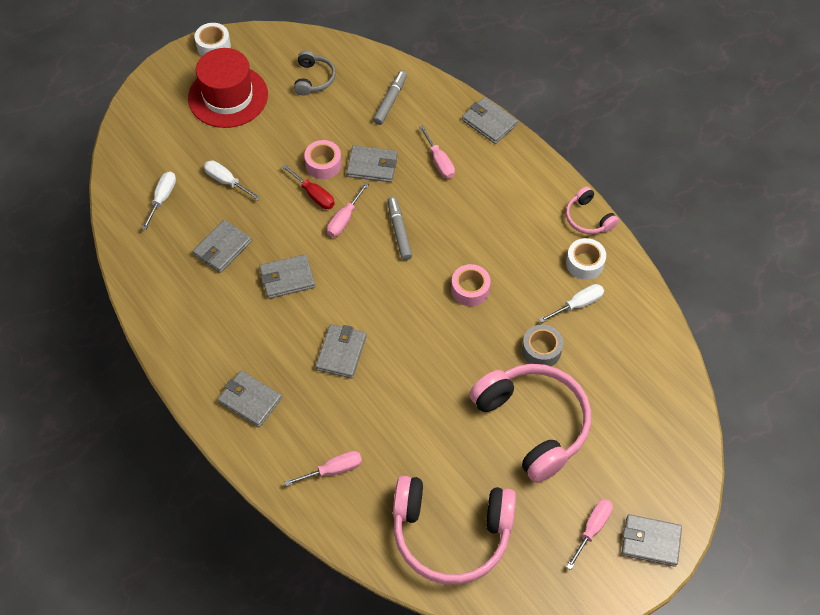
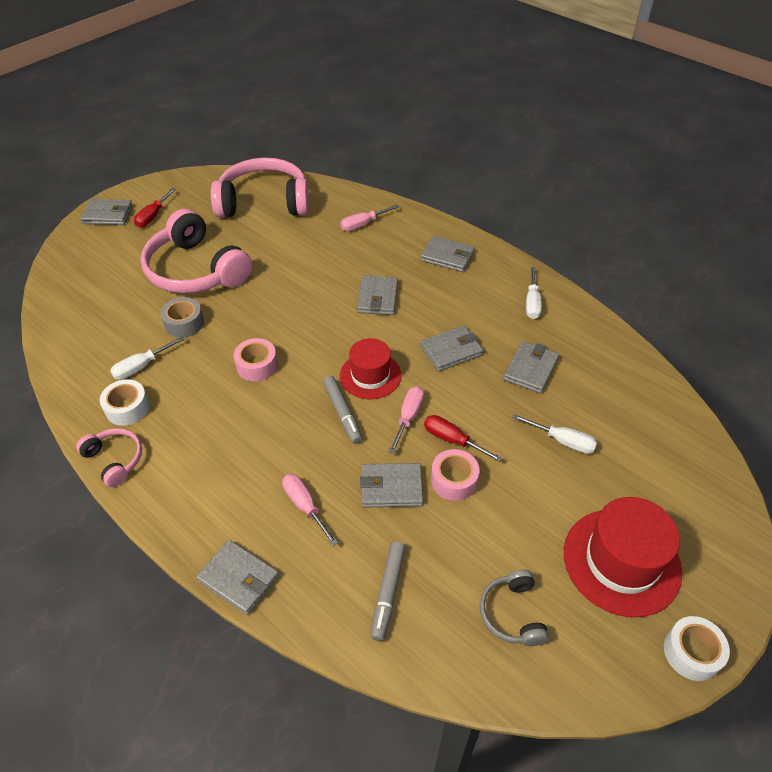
camera: 170 degrees right, 10 degrees down
(162, 198) = (625, 411): white screwdriver -> white screwdriver (532, 303)
(368, 263) = (370, 375): none -> red hat
(592, 529) = (153, 216): pink screwdriver -> red screwdriver

